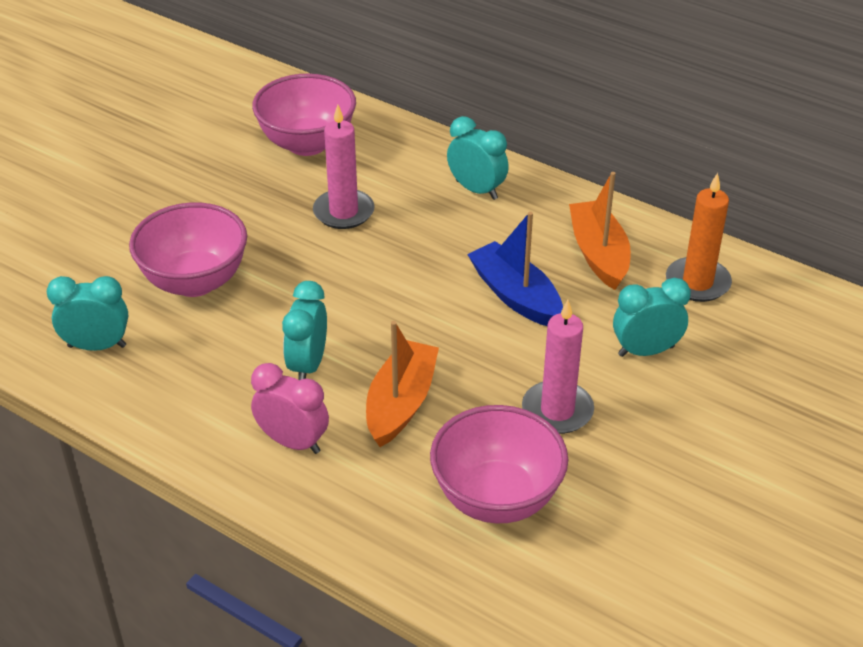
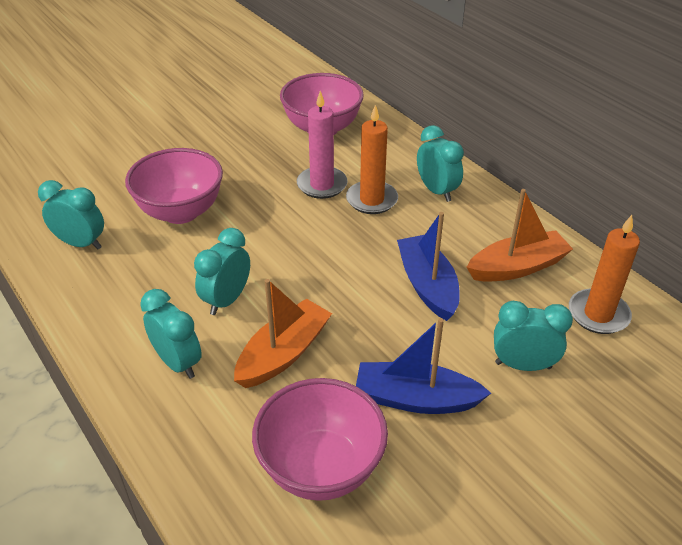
camera: 20 degrees right, 0 degrees up
(293, 442) = (178, 362): pink clock -> turquoise clock
(409, 216) = (372, 200): none -> orange candle
(557, 410) = (416, 399): pink candle -> blue boat
(599, 254) = (517, 267): orange boat -> orange boat turned 60 degrees clockwise

